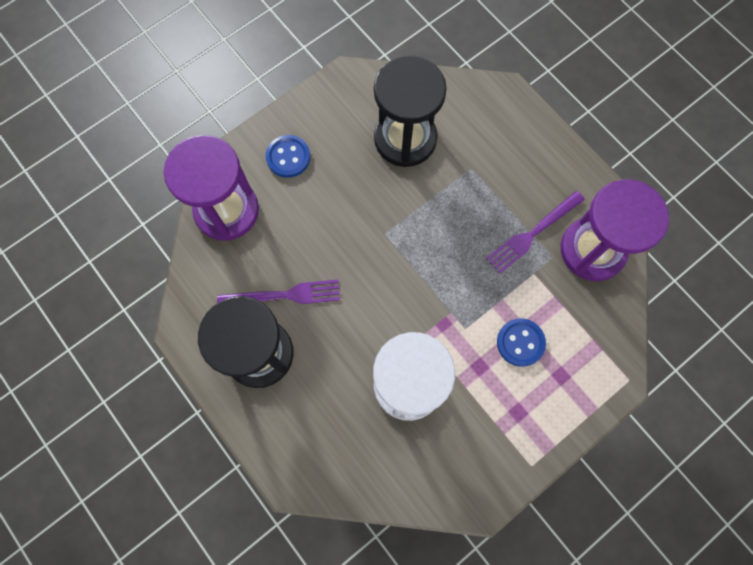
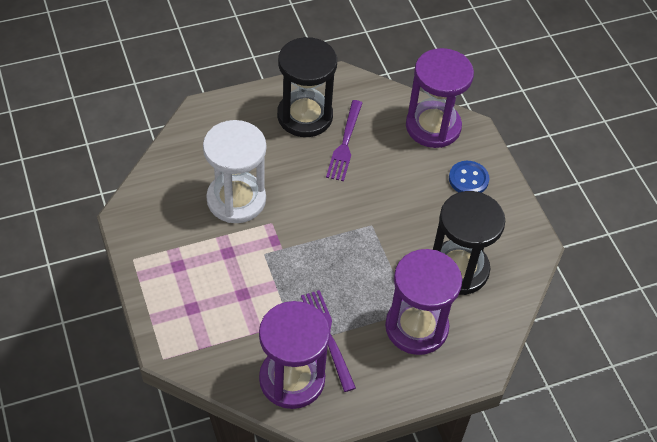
camera: 105 degrees right, 20 degrees down
(486, 158) = (416, 327): none -> purple hourglass
(520, 342) = (233, 289): blue button -> none

